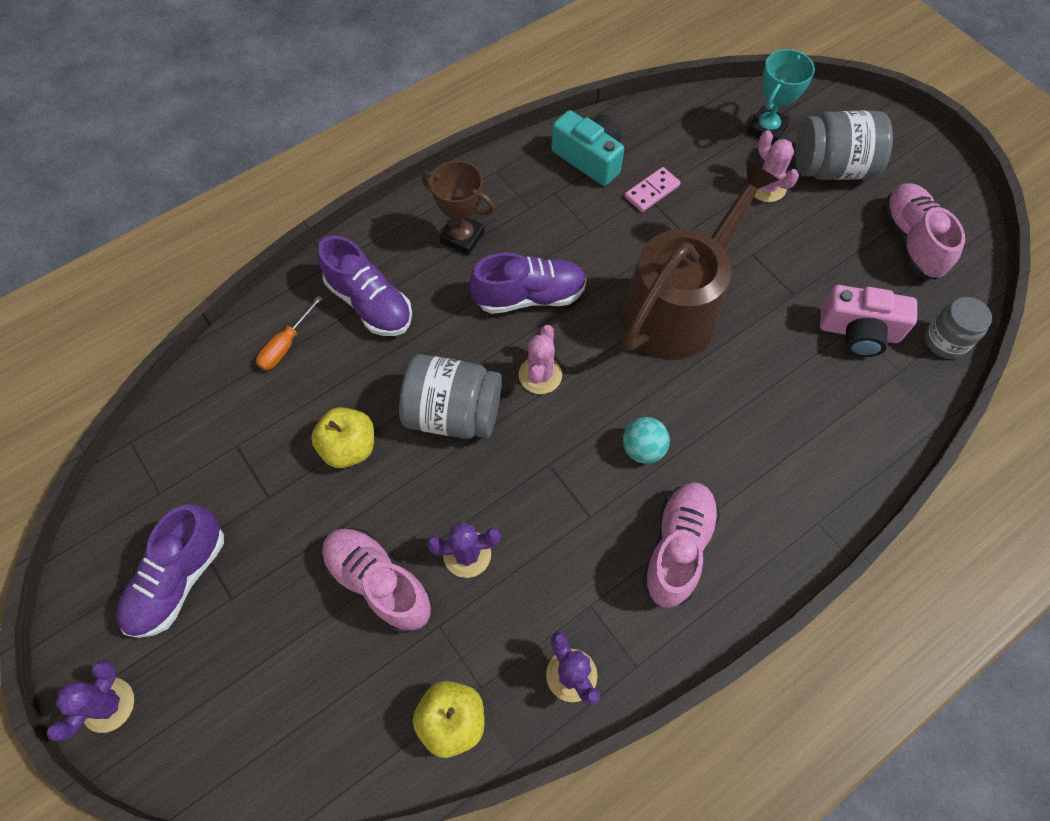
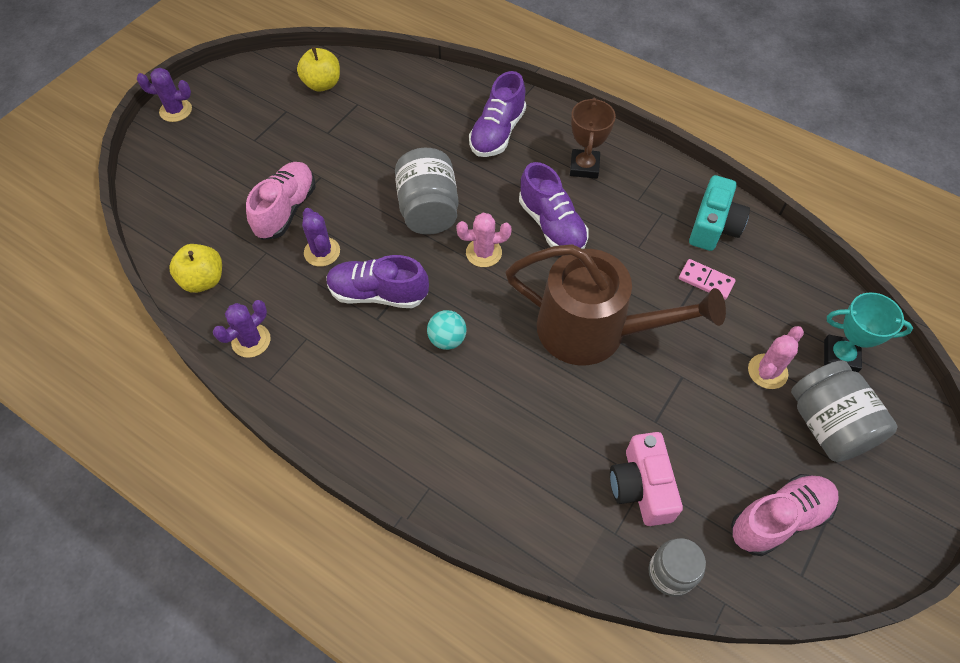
camera: 70 degrees right, 5 degrees down
(179, 579) = (259, 111): purple shoe -> purple shoe (378, 293)
(286, 345) = (442, 101): orange screwdriver -> none
(349, 447) = (378, 161): yellow apple -> yellow apple (322, 84)
(677, 548) = (370, 385): pink shoe -> none

